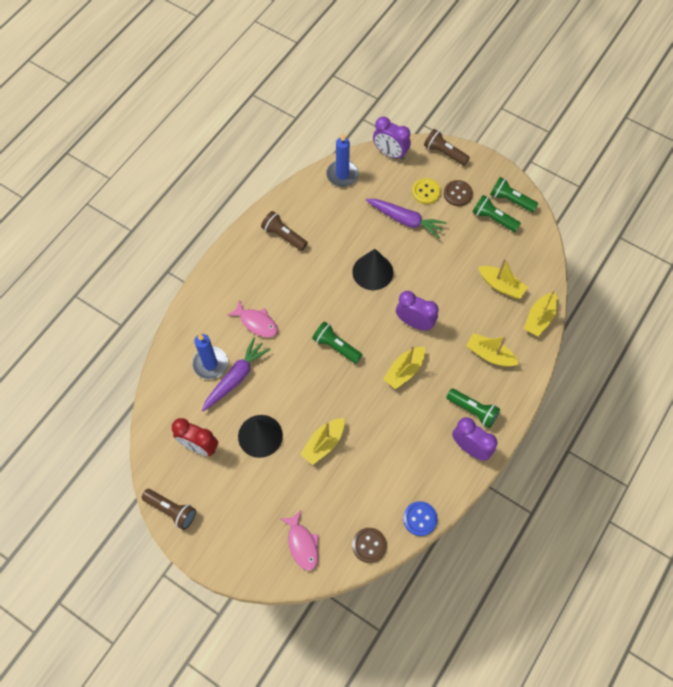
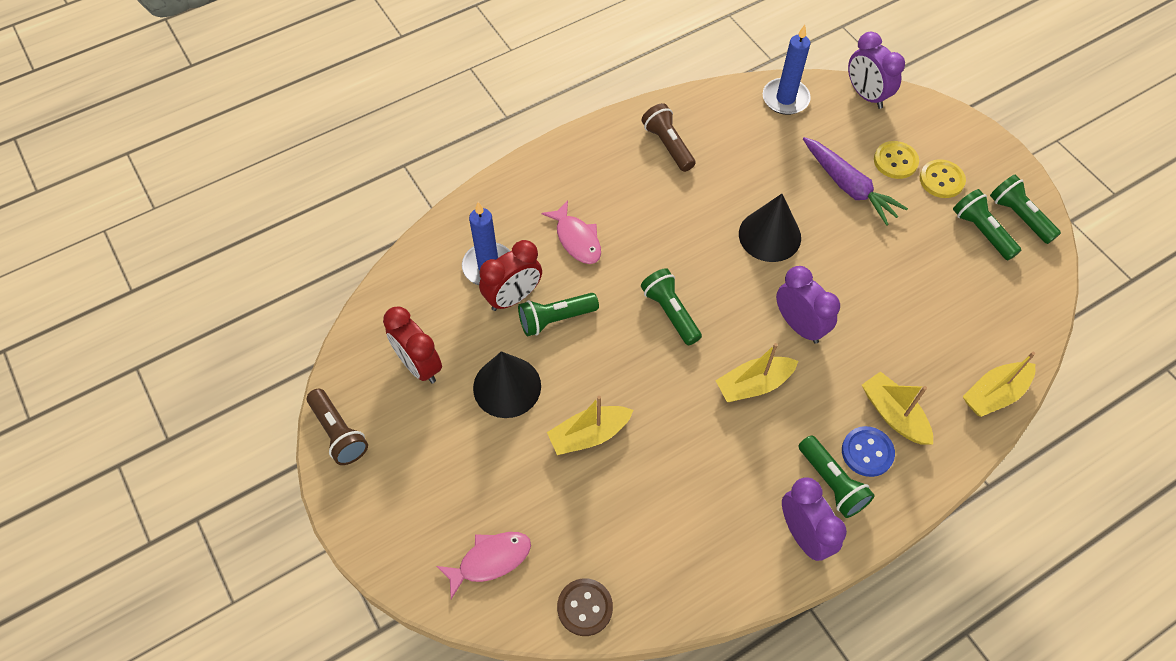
camera: 25 degrees right, 5 degrees down
(236, 377) = (513, 297): purple carrot -> red clock
(269, 380) = (555, 319): none -> green flashlight
(302, 544) = (490, 560): pink fish -> pink fish turned 120 degrees counterclockwise
(420, 519) = (678, 604): blue button -> blue button (867, 452)
(444, 153) = (945, 121): brown flashlight -> none
(457, 194) = (941, 180): brown button -> yellow button
(501, 286) = (953, 326): yellow boat -> none

